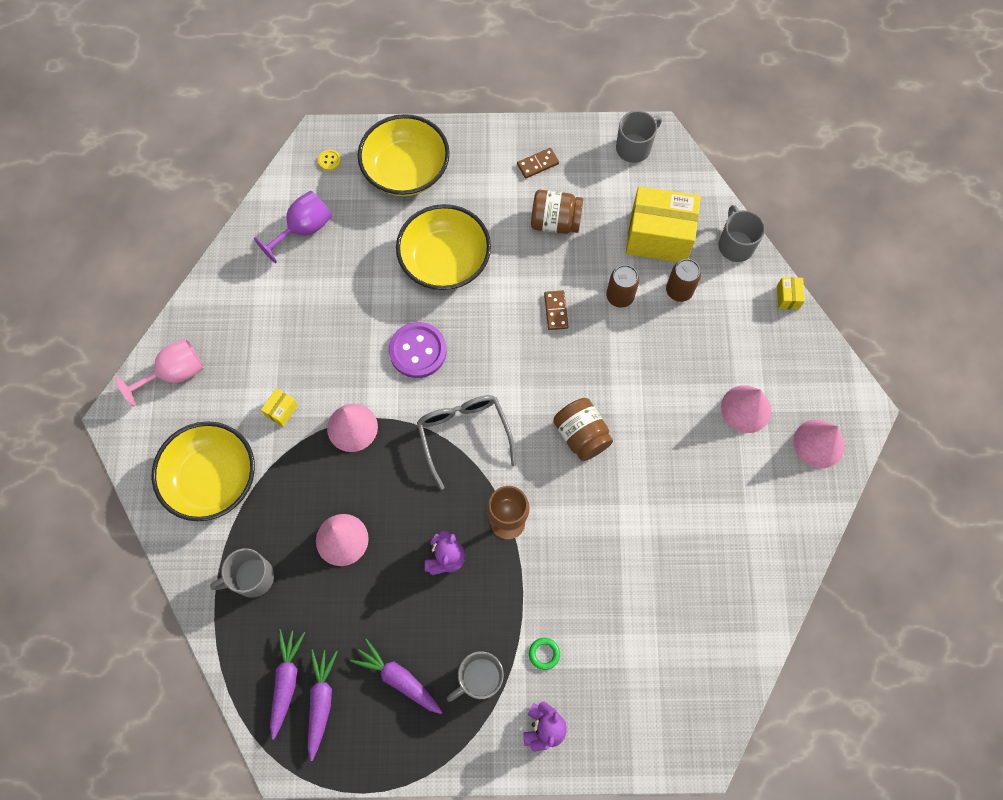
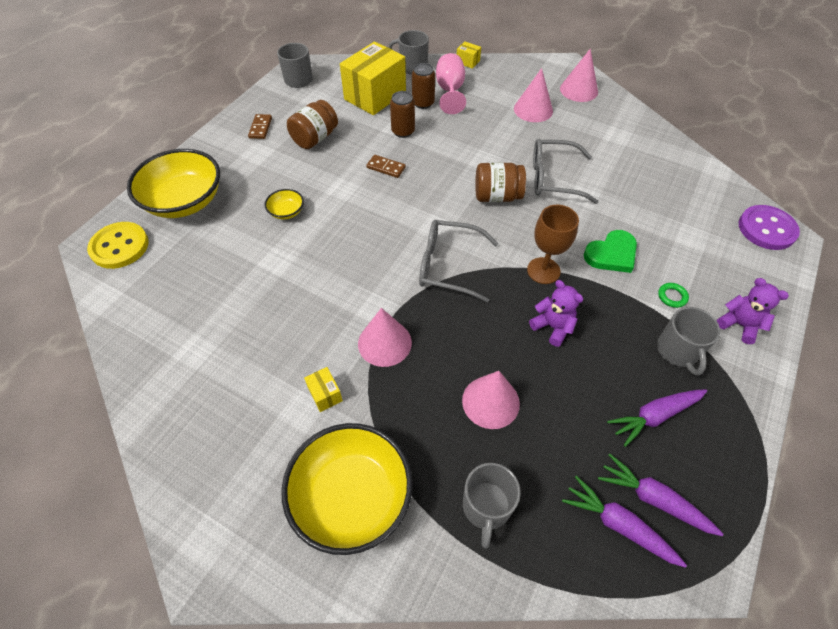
camera: 60 degrees left, 15 degrees down
(175, 373) = (205, 481): pink goblet -> pink goblet (450, 91)
(303, 229) = (163, 294): purple goblet -> none
(329, 160) = (119, 247): yellow button -> yellow button, size x2.35
(418, 351) = (350, 263): purple button -> purple button (766, 229)
(445, 261) = (286, 212): yellow bowl -> yellow bowl, size x0.43
(567, 577) = (611, 254): none -> green heart
(643, 478) = (553, 178): none -> grey glasses

